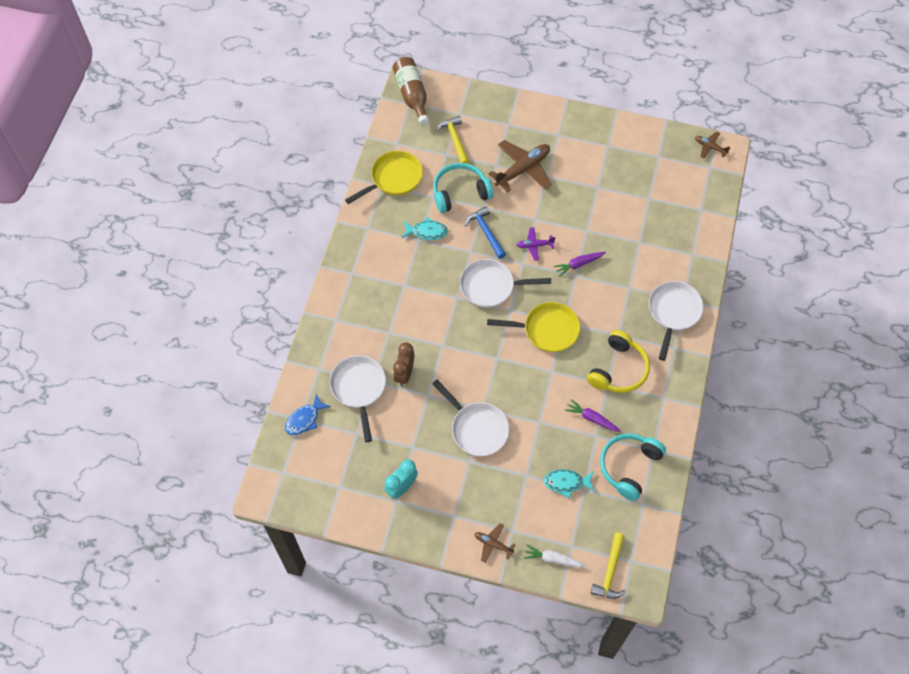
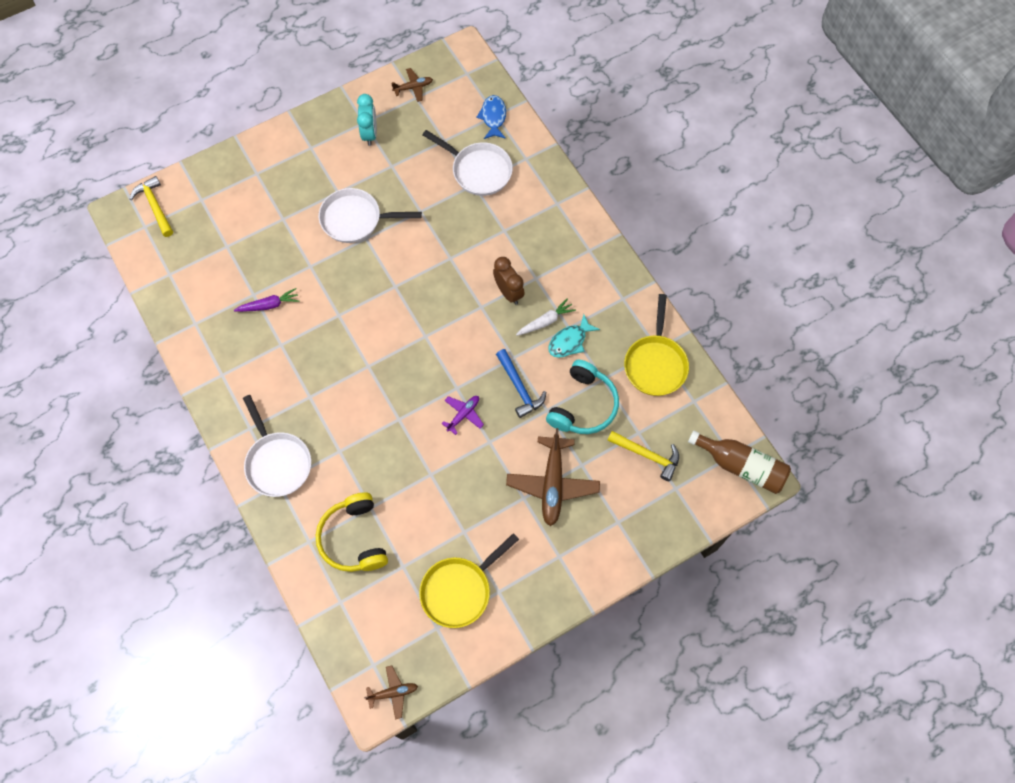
camera: 135 degrees right, 5 degrees up
(404, 374) = (456, 210): brown clock -> brown clock (508, 292)
(486, 232) = (519, 388): blue hammer -> blue hammer turned 45 degrees clockwise
(491, 286) = (462, 342): white pan -> none
(493, 544) = (262, 153): brown plane -> brown plane (413, 87)
(547, 330) = (376, 346): yellow pan -> yellow pan (459, 590)
(553, 559) = (207, 179): white carrot -> white carrot (545, 321)
(566, 483) = (245, 239): turquoise fish -> none
(579, 264) = (406, 432): purple carrot -> none
(618, 369) = (282, 365): yellow headphones -> yellow headphones (354, 538)
(629, 466) = (204, 293): turquoise headphones -> none

